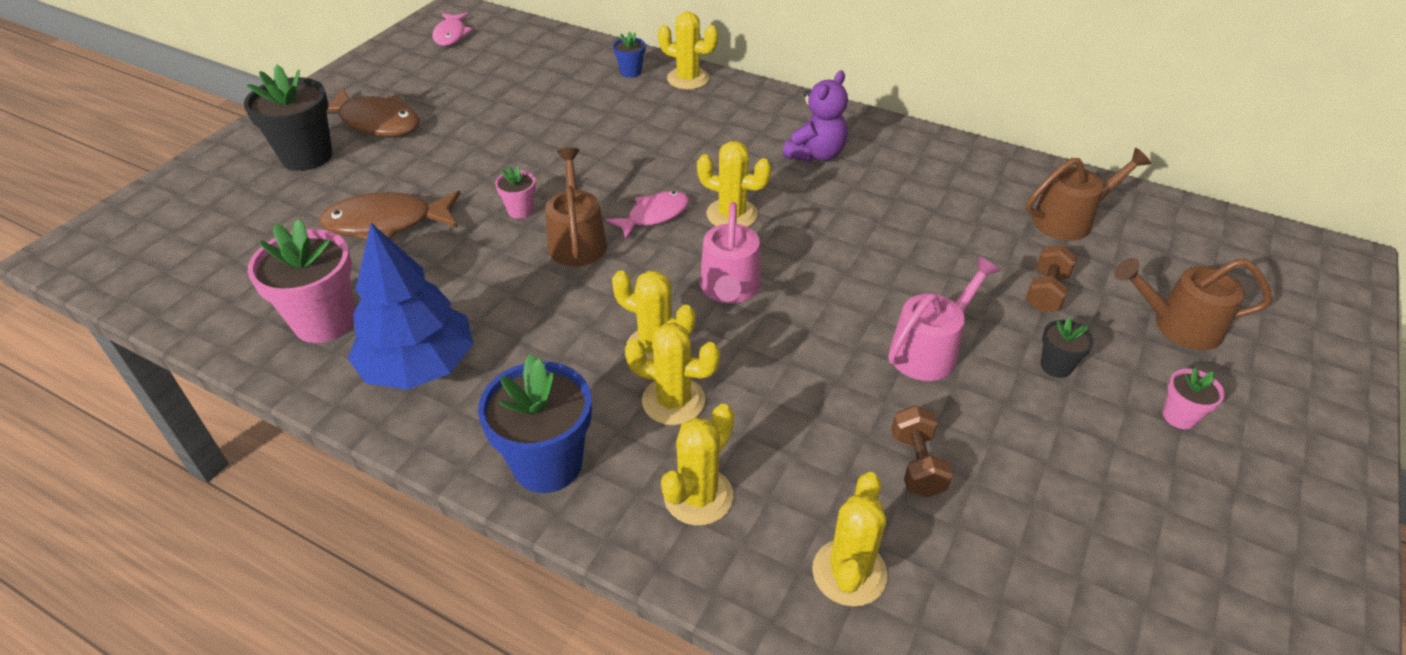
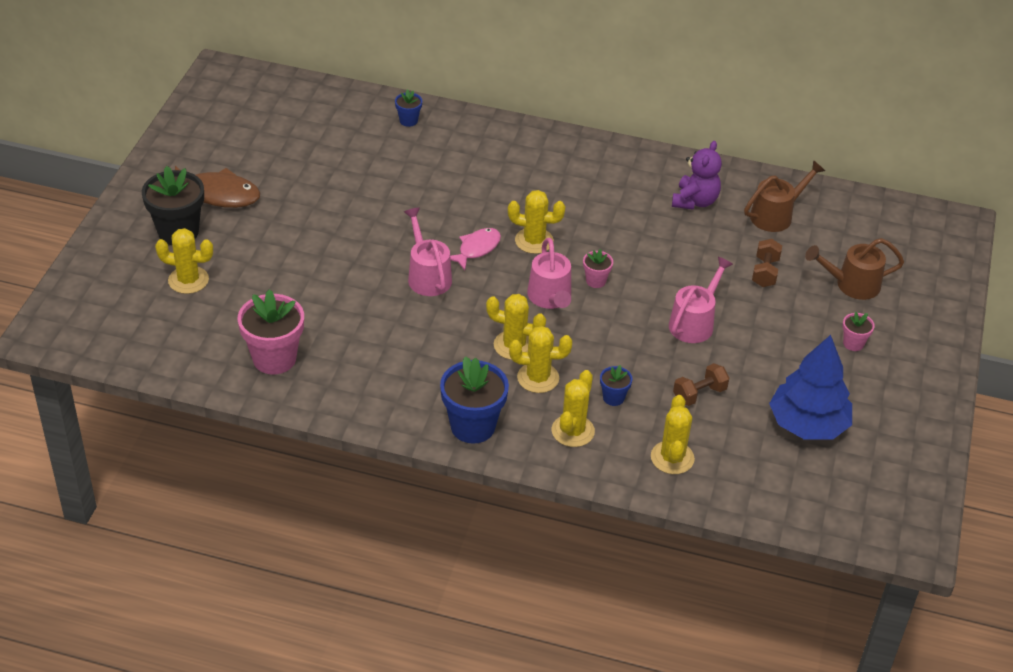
camera: 15 degrees left, 0 degrees up
(387, 223) = (277, 280): brown fish -> none
(419, 366) = (358, 379): blue tree -> blue tree (807, 424)
(451, 35) = (233, 98): pink fish -> none
(520, 210) = (374, 257): pink flower pot -> pink flower pot (596, 281)
(577, 240) = (427, 275): brown watering can -> pink watering can
(688, 79) = (459, 122): yellow cactus -> yellow cactus (188, 280)
(778, 450) = (613, 398): none -> blue flower pot
(815, 154) = (582, 182): purple teddy bear -> purple teddy bear (695, 201)
(916, 464) = (699, 394): brown dumbbell -> brown dumbbell turned 75 degrees clockwise
(1056, 366) = (776, 322): black flower pot -> none

